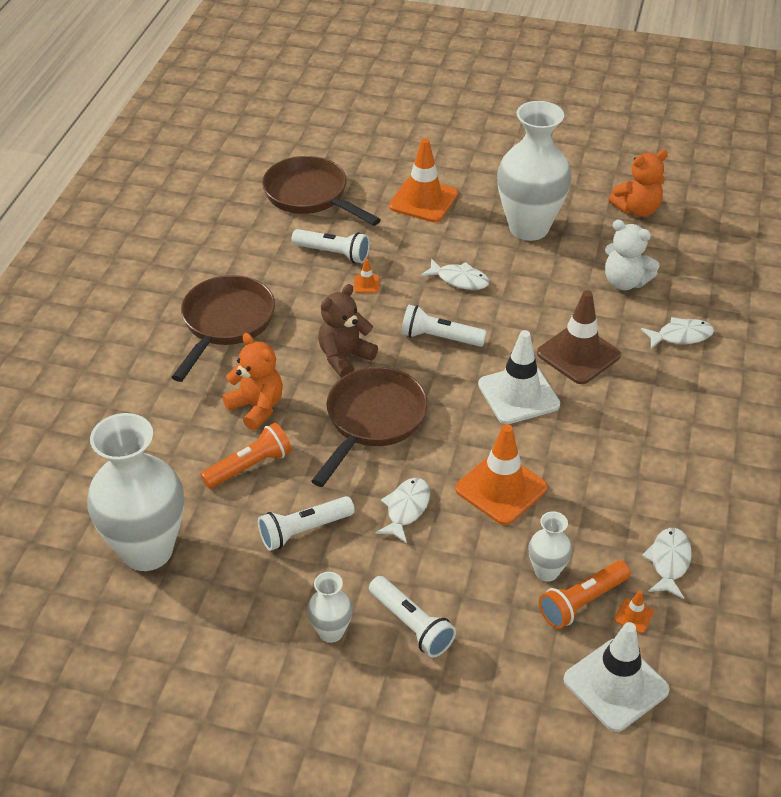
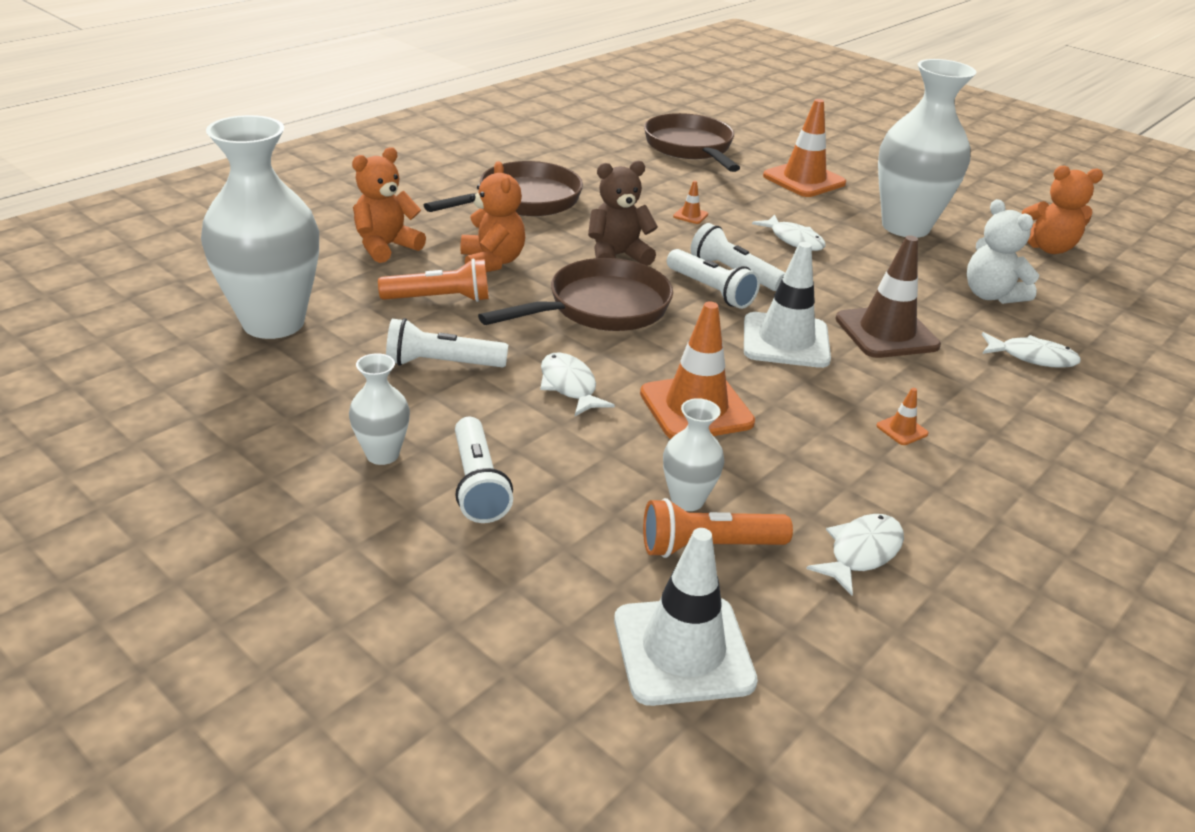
camera: 25 degrees right, 10 degrees down
(161, 428) = (386, 247): none -> orange teddy bear
(333, 253) = (676, 187): white flashlight -> white flashlight (710, 290)
(406, 509) = (569, 386): white fish -> white fish turned 75 degrees counterclockwise
(634, 616) = (768, 588): orange traffic cone -> orange traffic cone (902, 430)

